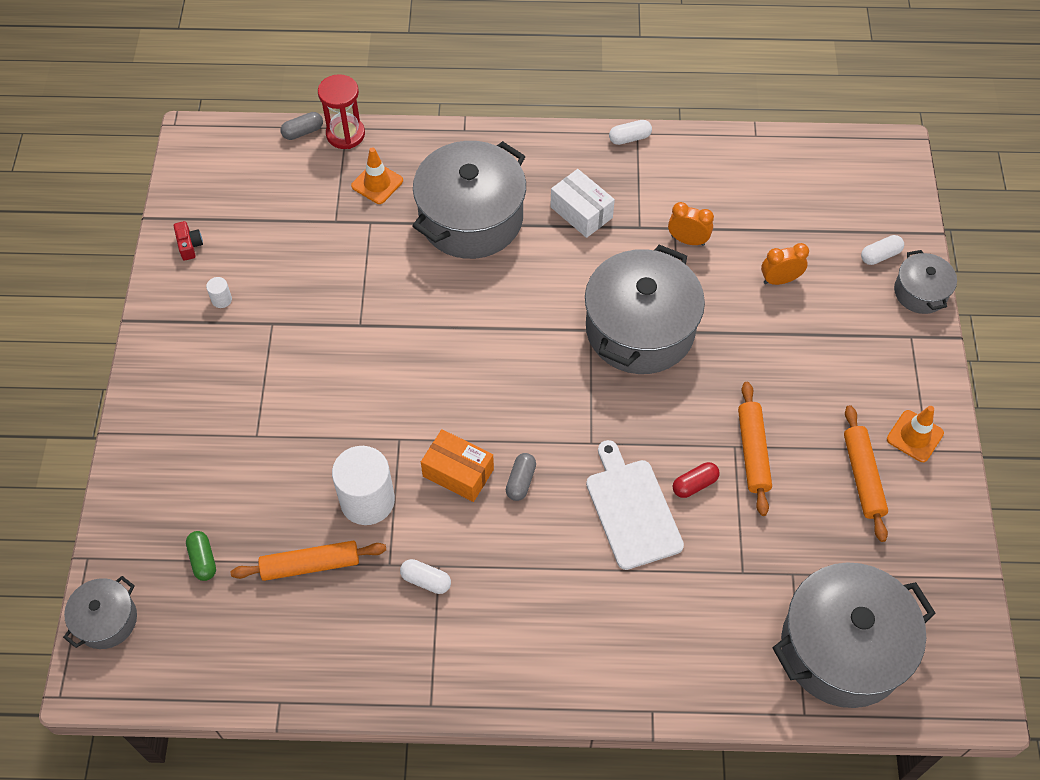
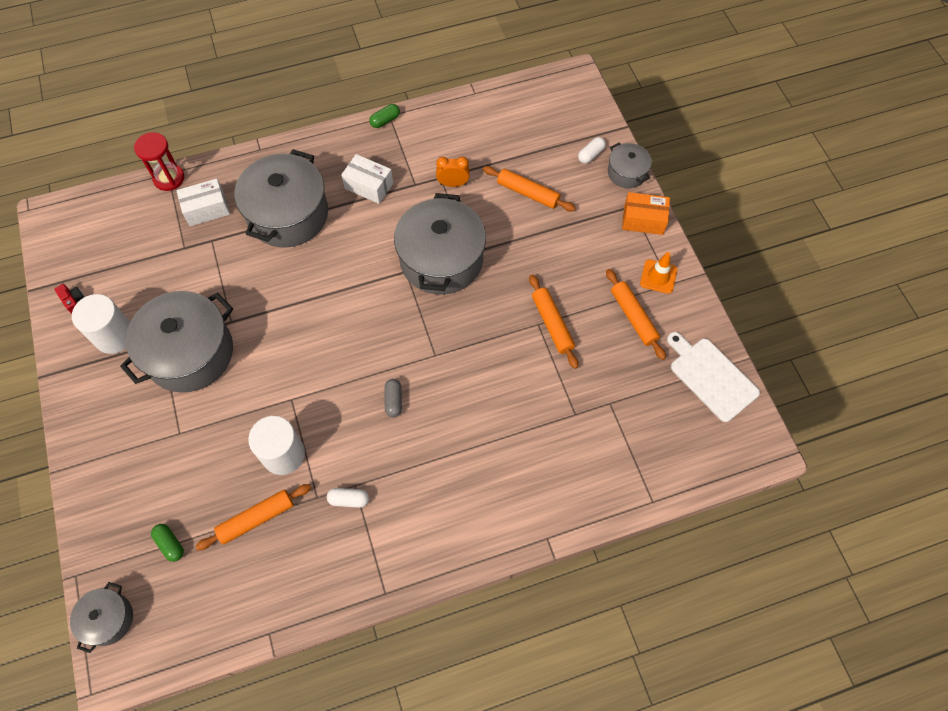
camera: 20 degrees left, 5 degrees up
(221, 299) = (114, 336): white cylinder -> white cylinder, size x2.45
(303, 132) = (134, 186): grey capsule -> none
(377, 183) = (207, 209): orange traffic cone -> white box
(458, 473) = (345, 410): orange box -> orange box (643, 220)
(629, 138) = (385, 120): white capsule -> green capsule
(632, 509) = (481, 394): white cutting board -> white cutting board (711, 376)
(694, 484) = (519, 361): red capsule -> none
(780, 280) = (528, 193): orange clock -> orange rolling pin
(842, 647) = (662, 444): grey pot -> grey pot (190, 353)

